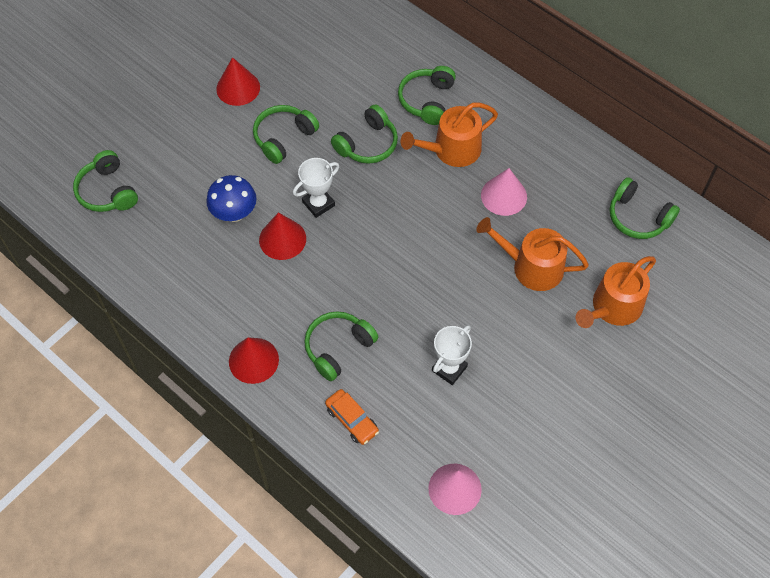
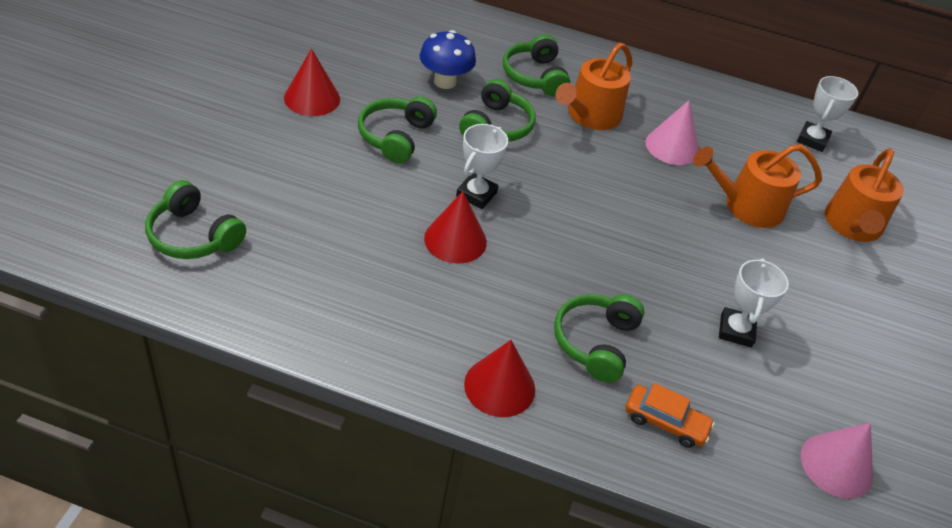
camera: 30 degrees left, 15 degrees down
(234, 213) = (379, 225): blue mushroom -> blue mushroom (445, 82)
(638, 217) = (812, 140): green headphones -> white trophy

